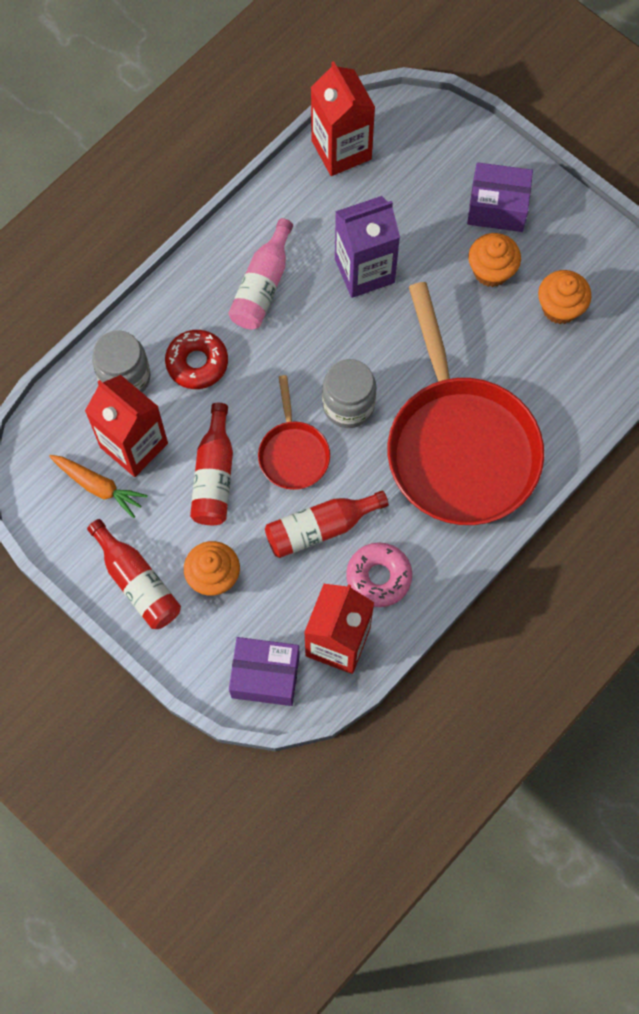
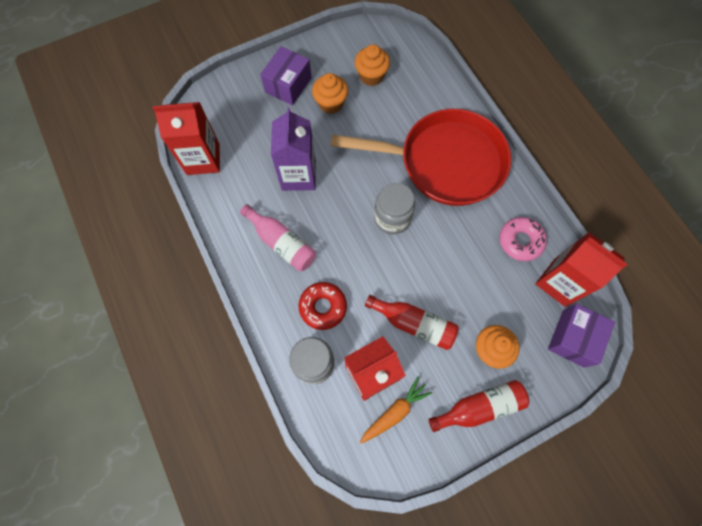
camera: 70 degrees left, 0 degrees up
(293, 453) = (415, 265): red pan -> none
(320, 528) = (475, 266): red bottle -> none

